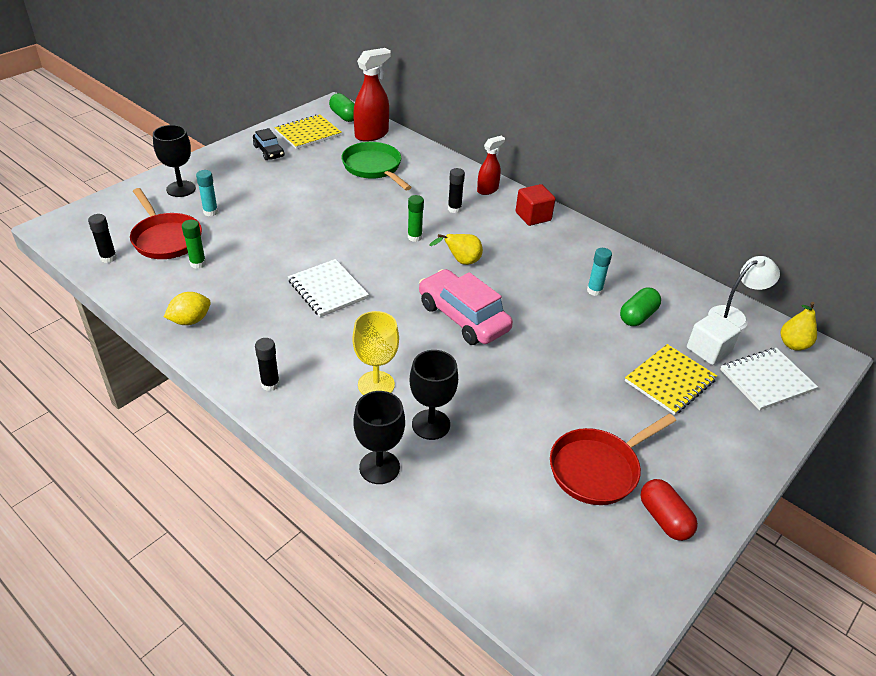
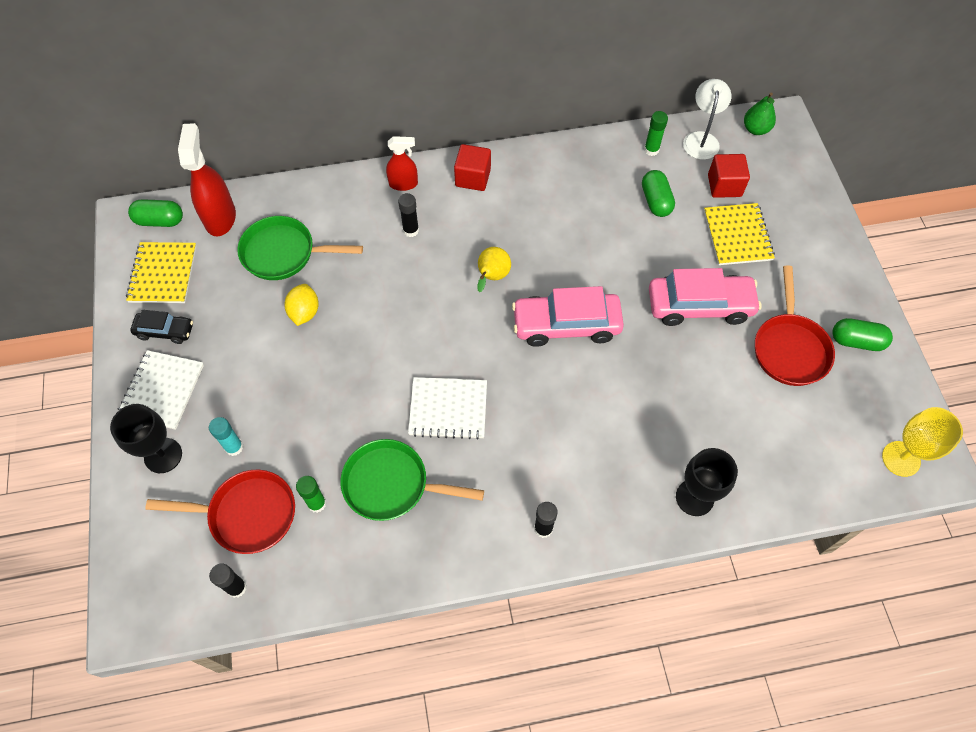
camera: 50 degrees left, 20 degrees up
(190, 320) = (404, 554): yellow lemon -> yellow lemon (304, 312)
(241, 290) = (392, 484): none -> green pan
(376, 385) = (601, 444): yellow goblet -> yellow goblet (901, 459)
(414, 237) = (427, 290): green glue stick -> green glue stick (651, 150)
(431, 424) = (673, 431): black goblet -> none
(487, 190) = (403, 184): red spray bottle -> red spray bottle turned 90 degrees clockwise
(570, 387) = (699, 306): none -> pink car
(594, 290) = (604, 207): turquoise glue stick -> none
(664, 518) = (856, 341): red capsule -> green capsule
(708, 350) = (724, 185): white cube -> red cube
(766, 380) = (777, 175): white notebook -> white notebook (162, 390)
(793, 345) = (755, 129): yellow pear -> green pear

